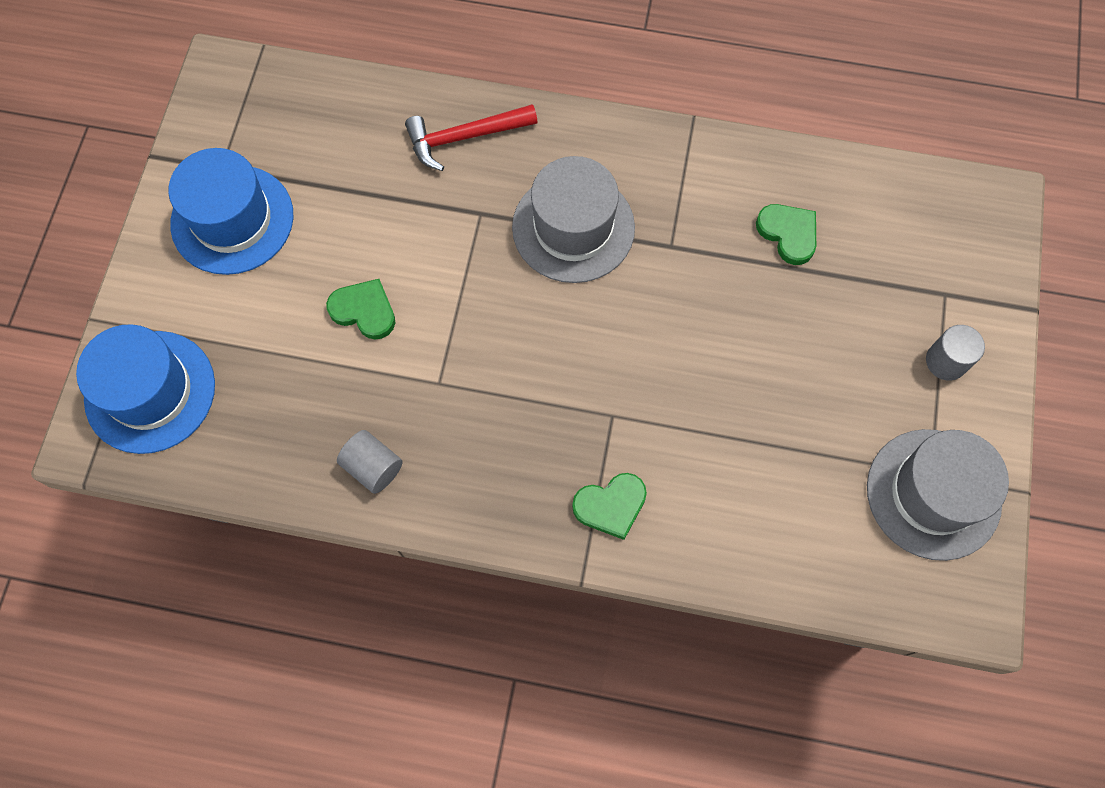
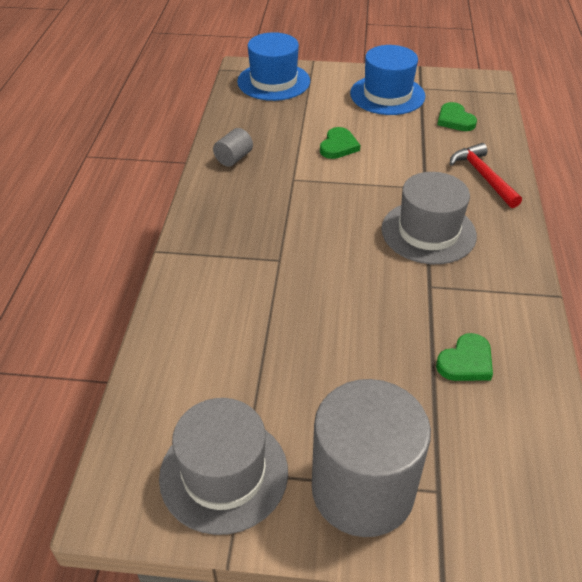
camera: 85 degrees right, 25 degrees down
(611, 506) = (210, 262): green heart -> green heart (455, 120)
(946, 361) = (363, 489): grey cylinder -> grey cylinder, size x2.44

